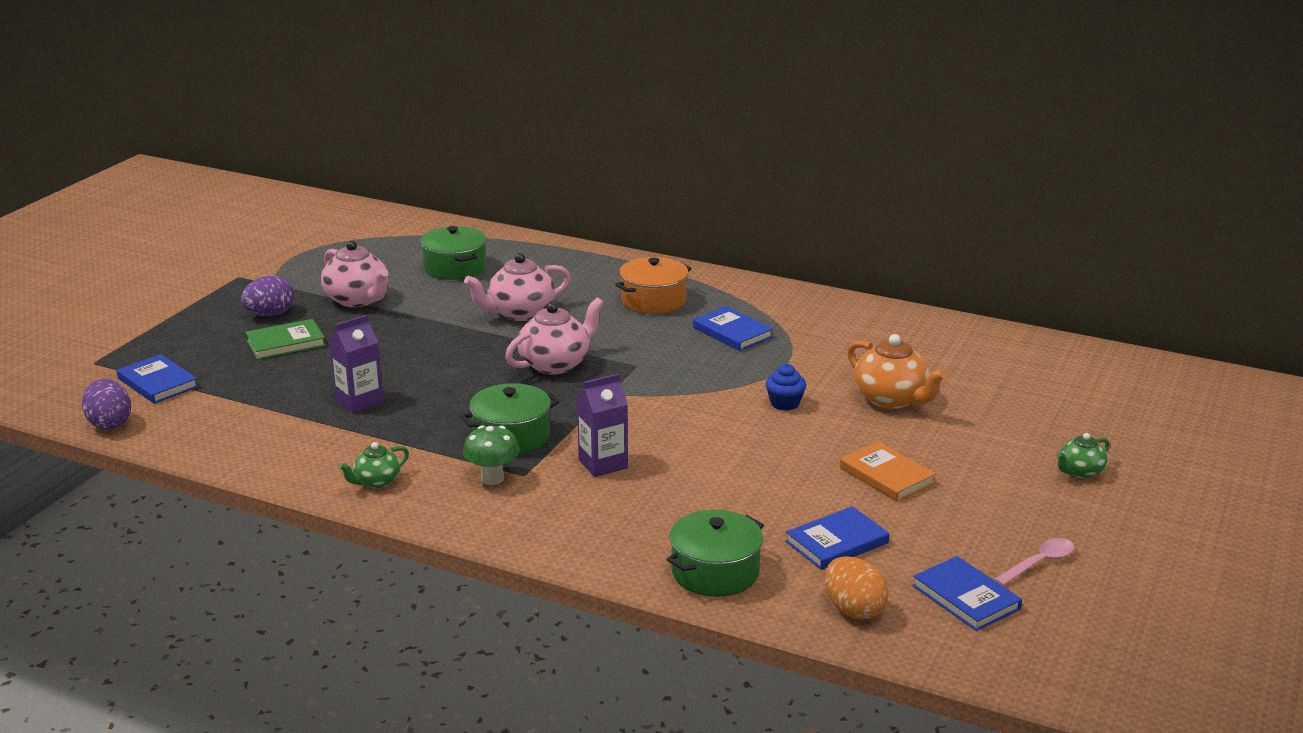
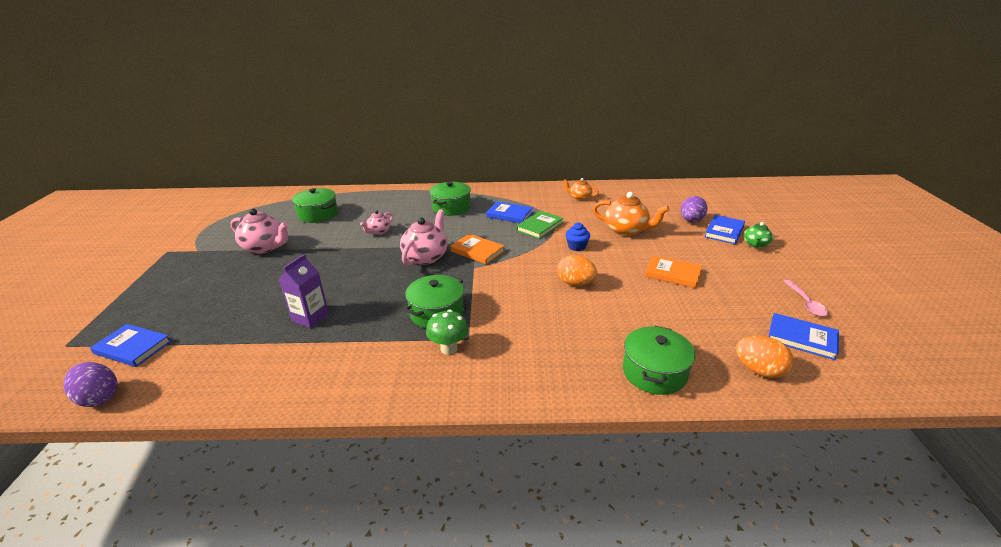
camera: 25 degrees left, 5 degrees up
(270, 314) = (205, 271): purple egg -> purple egg (691, 221)
(285, 343) = (228, 289): green book -> green book (540, 227)
(376, 481) = (365, 379): green teapot -> none
(520, 313) = (379, 231): pink teapot -> pink teapot, size x0.57
(603, 464) = (512, 315): purple carton -> none
(633, 374) = (477, 251): none -> orange book
(653, 301) = (451, 207): orange pot -> green pot
(728, 450) = (575, 283): none -> orange egg
(837, 542) = (696, 325): blue book -> blue book (724, 231)
(876, 331) = (580, 197): none -> orange teapot
(1039, 563) = (805, 303): pink spoon -> pink spoon turned 150 degrees clockwise

